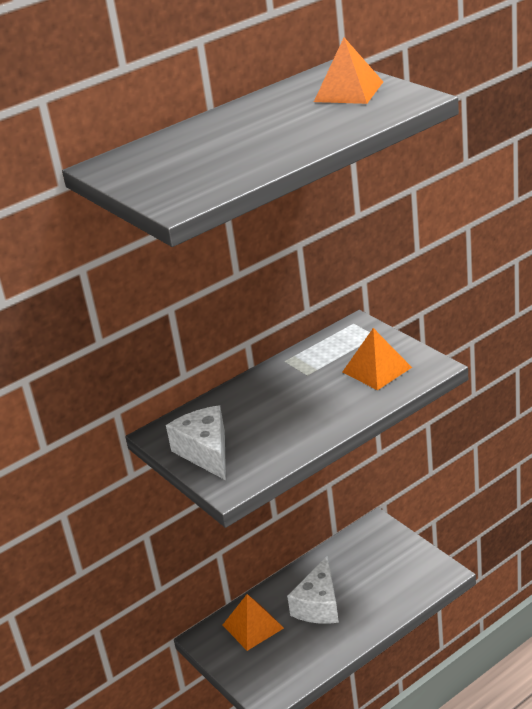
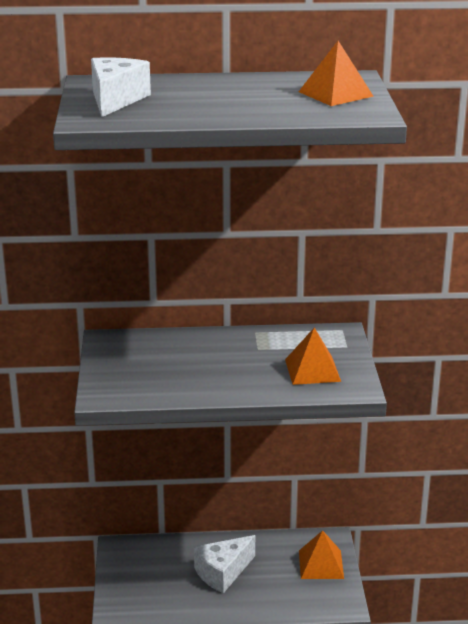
camera: 30 degrees right, 5 degrees down
(206, 452) = (117, 366): white cheese -> white cheese (115, 100)
(252, 626) = (159, 559): orange pyramid -> orange pyramid (321, 564)

